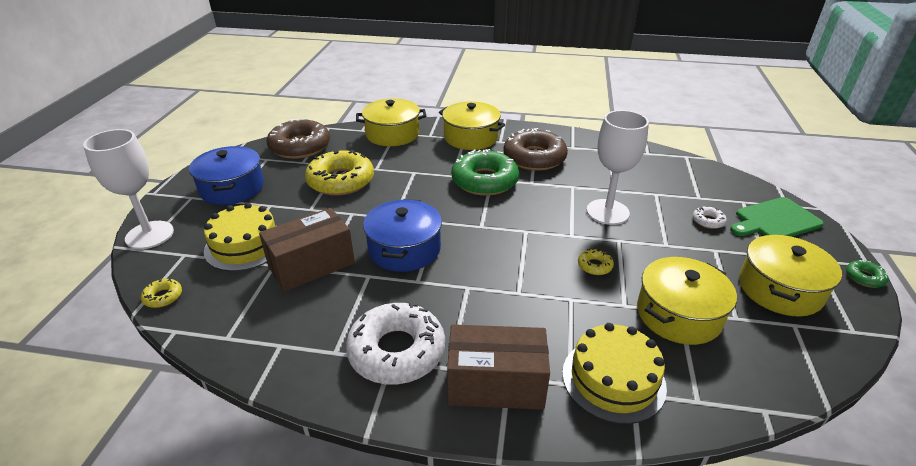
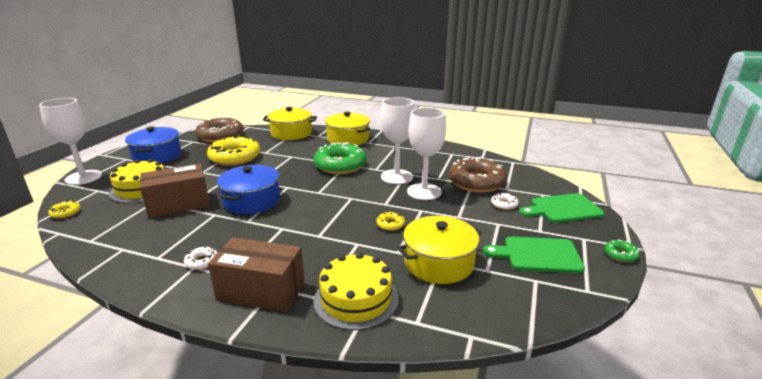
camera: 10 degrees right, 10 degrees down
(397, 351) = (202, 262): white donut -> white donut, size x0.43
(534, 158) = (388, 154): brown donut -> brown donut (476, 182)
(563, 192) = (396, 177): none -> white goblet
(779, 289) = (538, 255): yellow pot -> green cutting board

